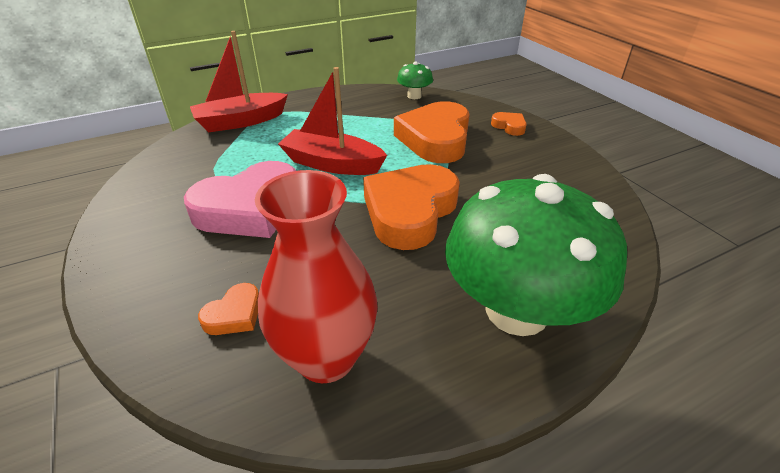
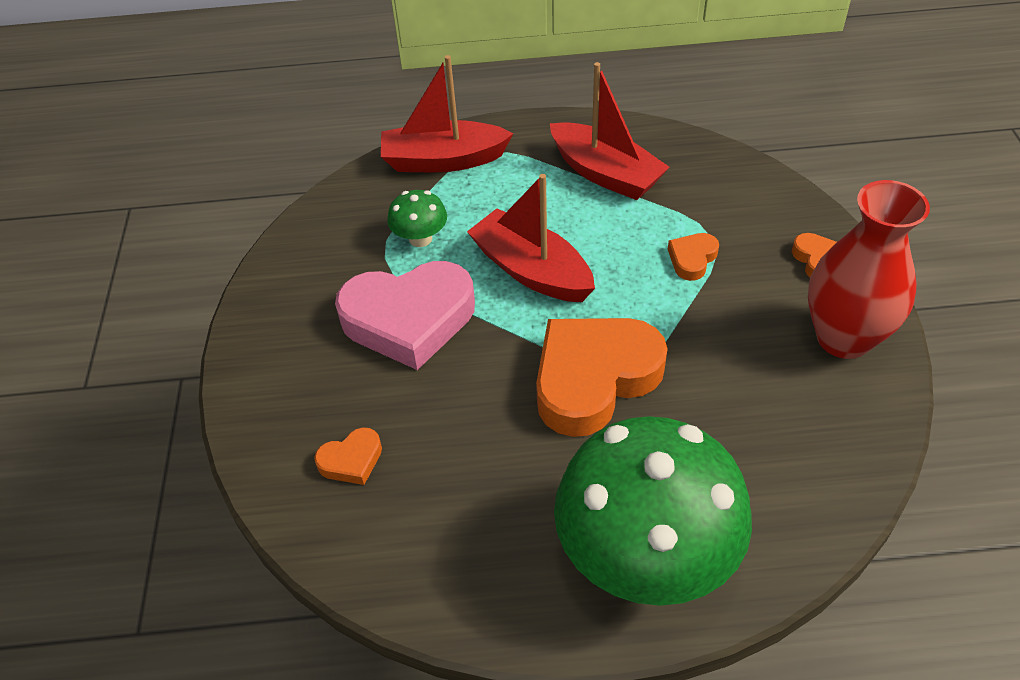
camera: 25 degrees right, 10 degrees up
(326, 357) = (422, 539): red vase -> red vase (843, 338)
(356, 111) = (605, 174): none -> red boat
(414, 96) = (706, 160): green mushroom -> green mushroom (420, 238)
(435, 139) = (692, 259): orange heart -> orange heart, size x0.44

